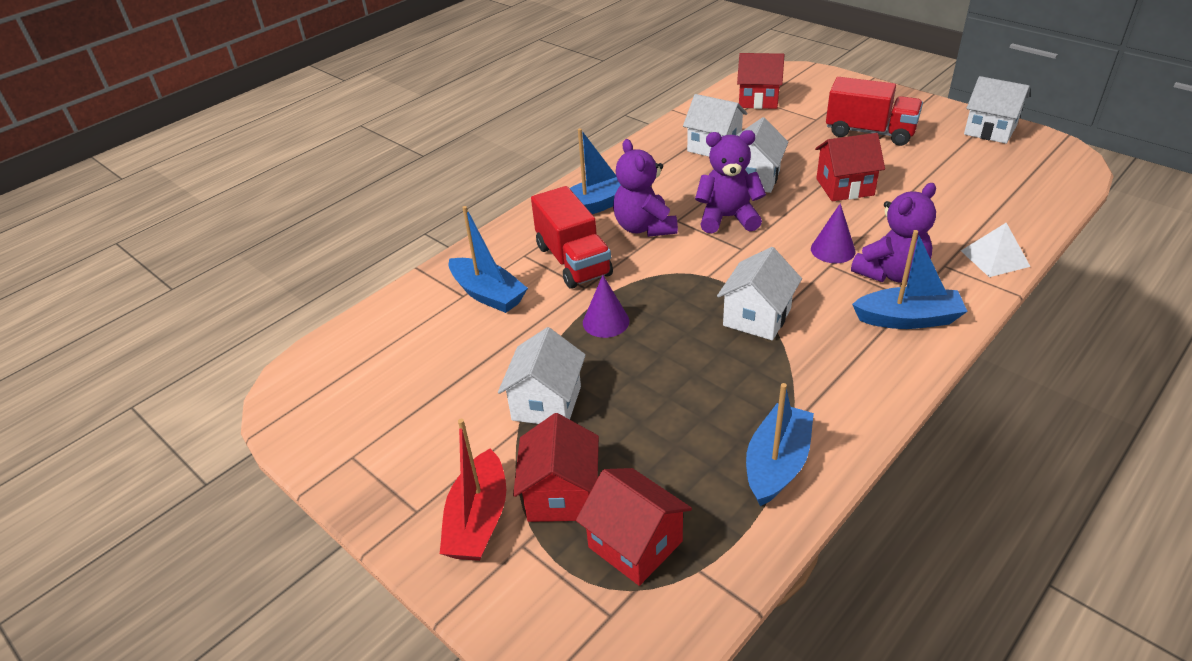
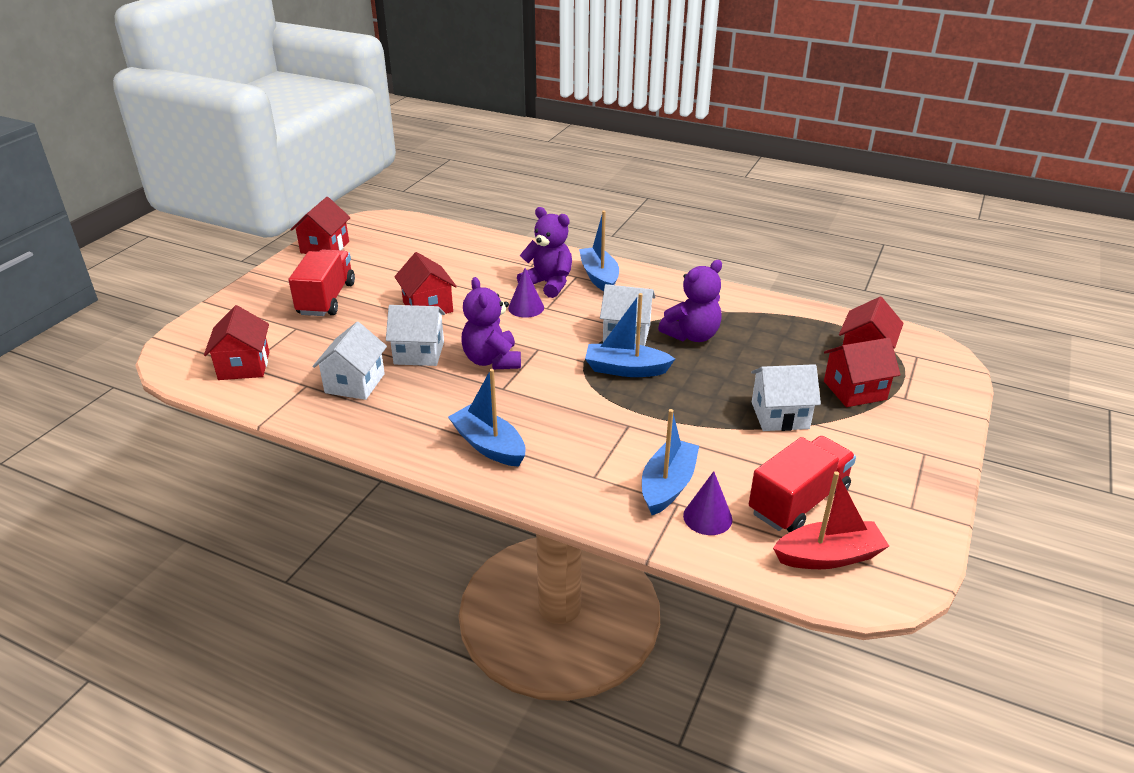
camera: 110 degrees left, 5 degrees down
(478, 520) = (905, 421): red boat -> red boat (828, 556)
(573, 261) = (591, 440): red truck -> red truck (798, 502)
(606, 321) = (669, 404): purple cone -> purple cone (707, 517)
(644, 227) = (521, 406): purple teddy bear -> purple teddy bear (692, 335)
(777, 464) = (764, 314): blue boat -> blue boat (626, 369)
(990, 130) = (325, 247): white house -> red house
(994, 258) = (516, 248): white pyramid -> none

